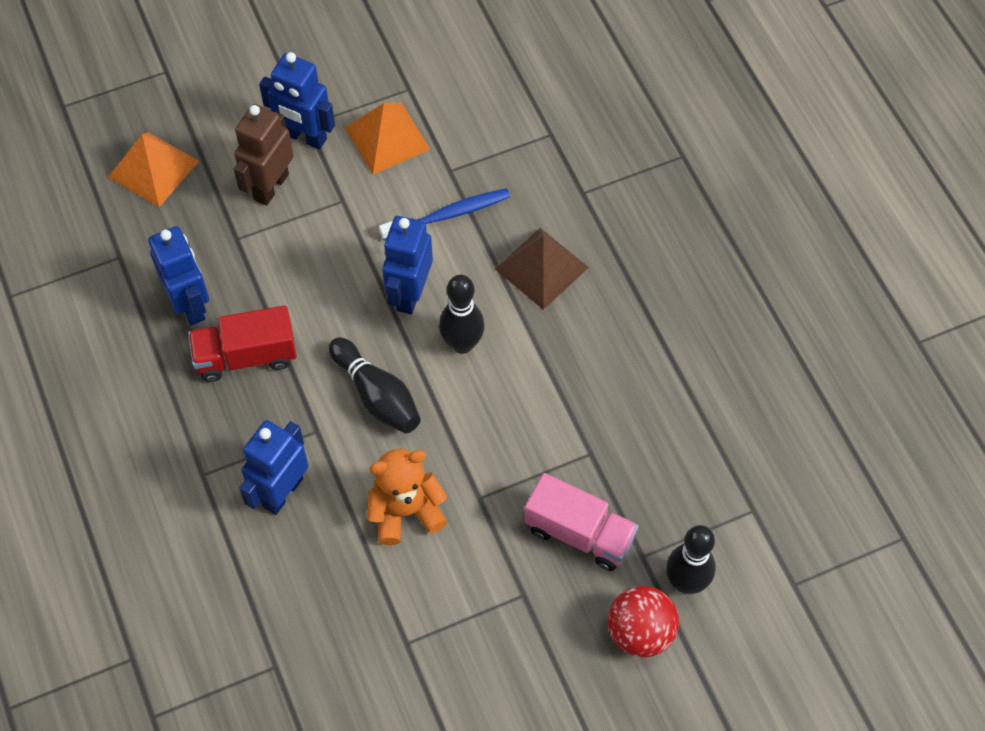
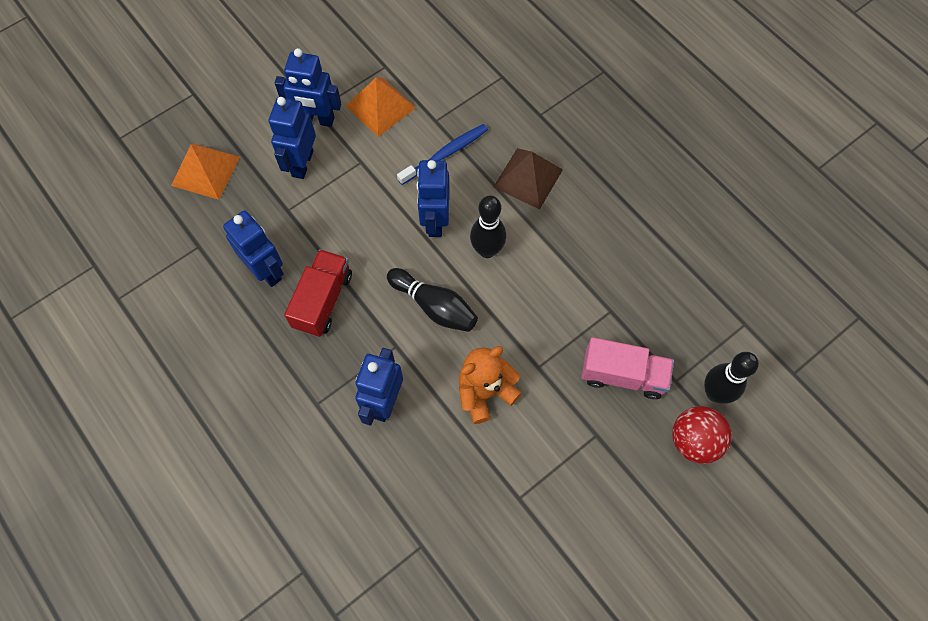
camera: 15 degrees left, 5 degrees up
(246, 356) = (323, 300): red truck -> red truck turned 135 degrees clockwise
(271, 186) = (302, 163): brown robot -> blue robot

